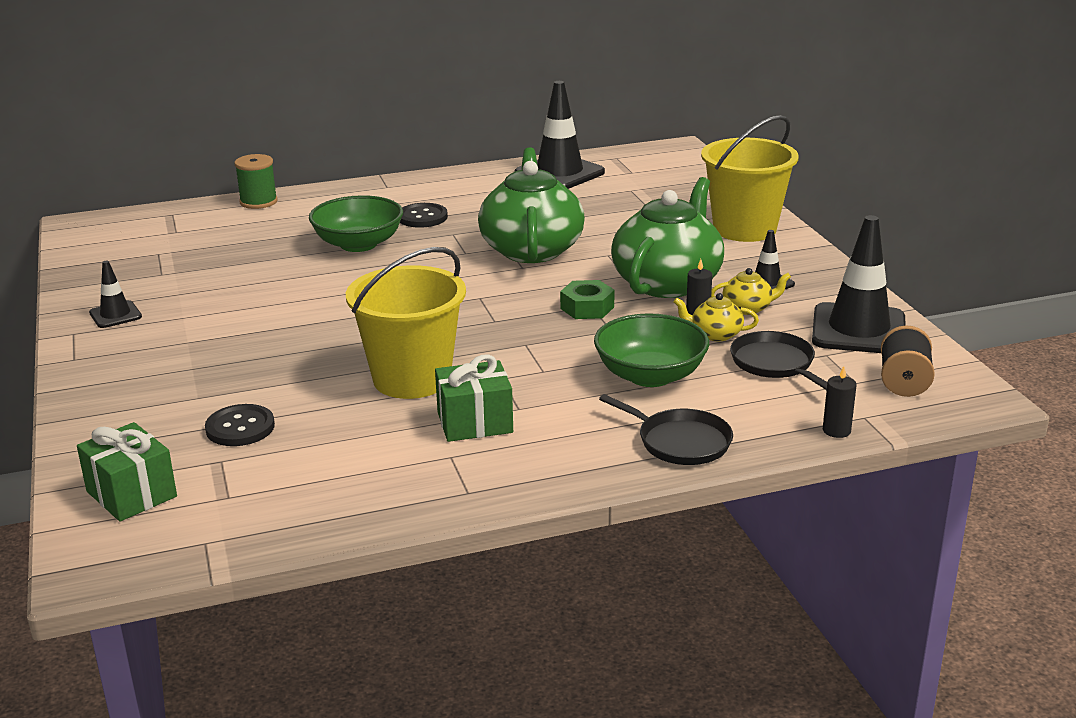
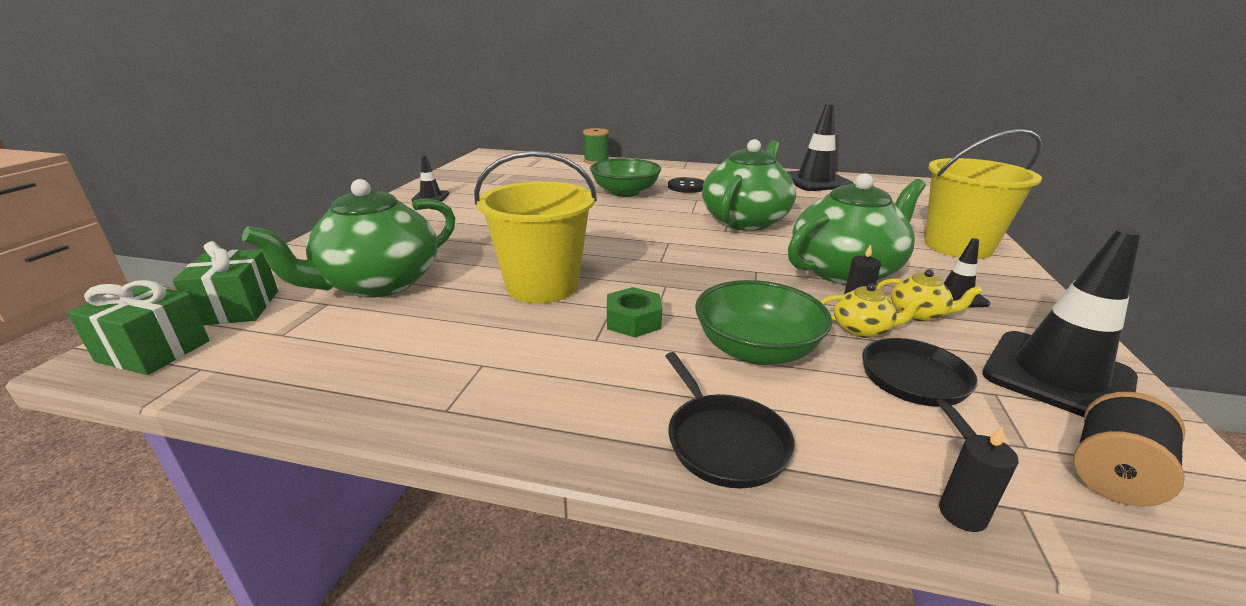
camera: 30 degrees right, 0 degrees up
(240, 428) = (378, 283): black button -> green teapot
(475, 422) = (542, 339): green gift -> green gift (154, 351)
(587, 308) = (750, 271): green nut -> green nut (633, 321)
(715, 334) = (862, 329): yellow teapot -> yellow teapot turned 150 degrees clockwise

